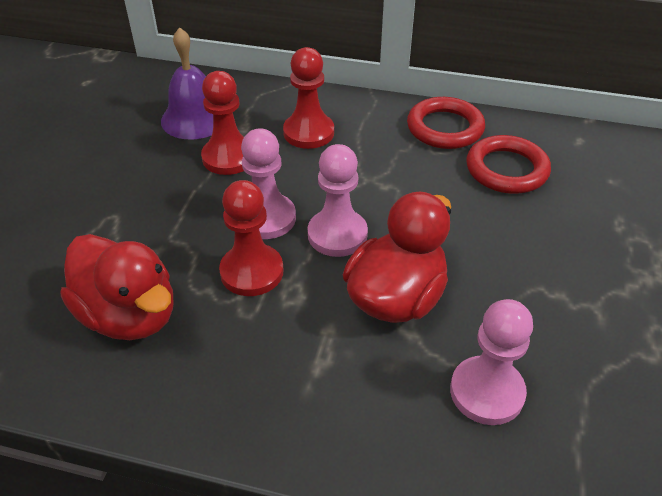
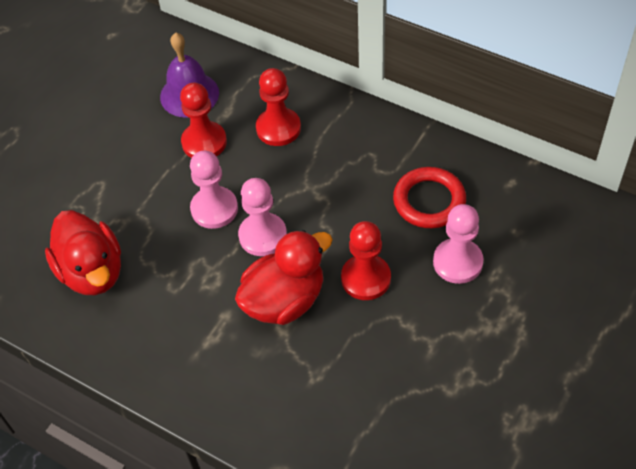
camera: 20 degrees right, 10 degrees up
(252, 272) = (187, 255): red pawn -> red pawn (366, 278)
(445, 128) = (397, 146): red ring -> none
(487, 392) = (315, 388): pink pawn -> pink pawn (457, 262)

